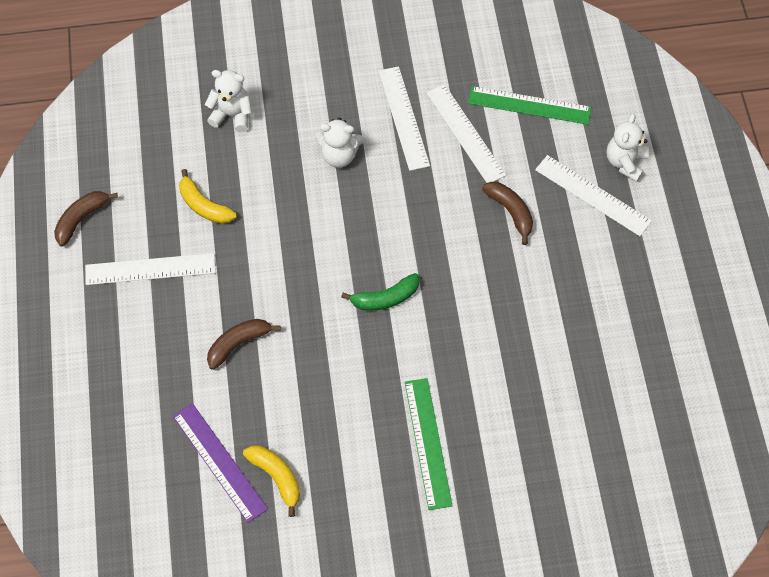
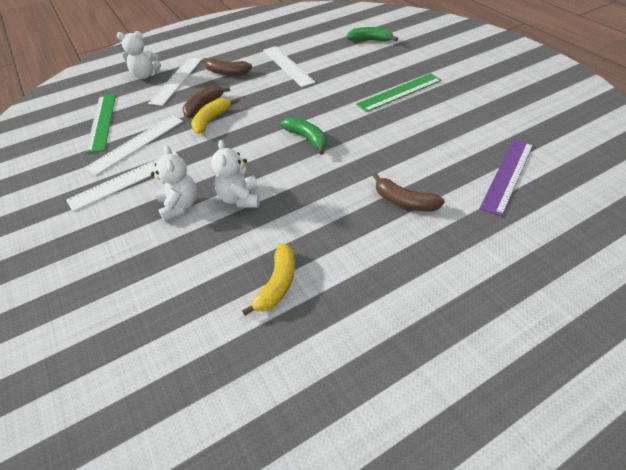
camera: 110 degrees left, 15 degrees down
(81, 219) = (355, 405): brown banana -> brown banana (227, 72)
(150, 269) = (377, 298): white ruler -> white ruler (288, 65)
(232, 115) = (148, 308): white teddy bear -> white teddy bear (240, 198)
(277, 477) = (487, 143): yellow banana -> yellow banana (211, 120)
(591, 479) = (370, 40): none -> green banana

